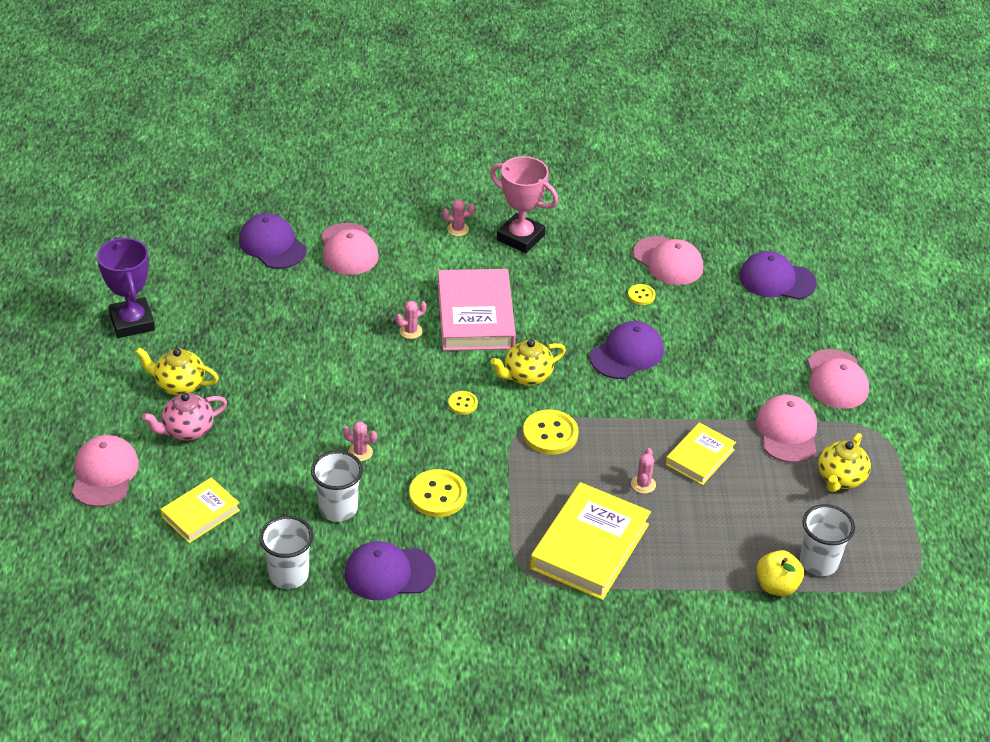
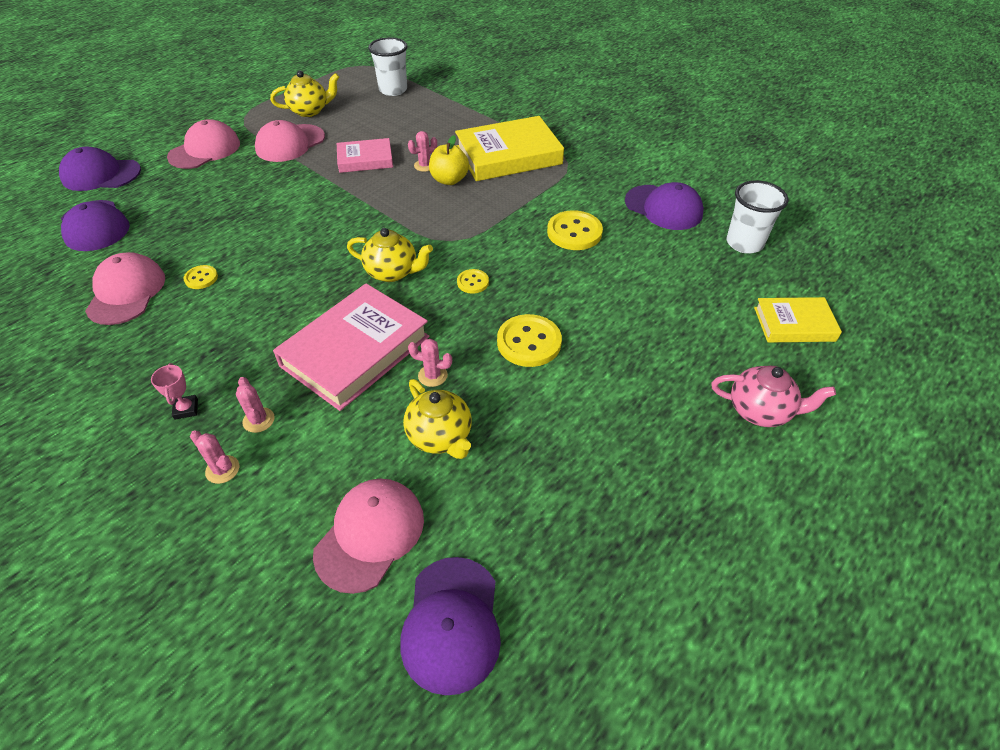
camera: 135 degrees left, 5 degrees up
(104, 474) = (881, 416): pink cap -> none
(132, 322) = (750, 619): purple trophy -> none
(179, 385) = (737, 472): yellow teapot -> yellow teapot (440, 437)
(338, 508) = (664, 264): white cup -> none
(360, 452) = (603, 294): pink cactus -> pink cactus (258, 420)
(520, 237) = (186, 409): pink trophy -> pink trophy, size x0.43
(550, 434) = (438, 224): yellow button -> yellow button (529, 342)
(627, 354) = (294, 243): purple cap -> purple cap (101, 174)
(700, 457) = (365, 160): yellow book -> pink book
(776, 586) = (432, 93): yellow apple -> yellow apple (449, 180)

